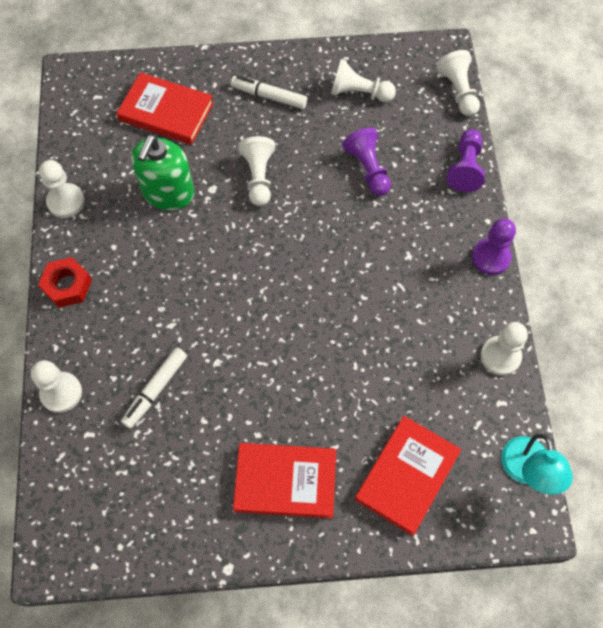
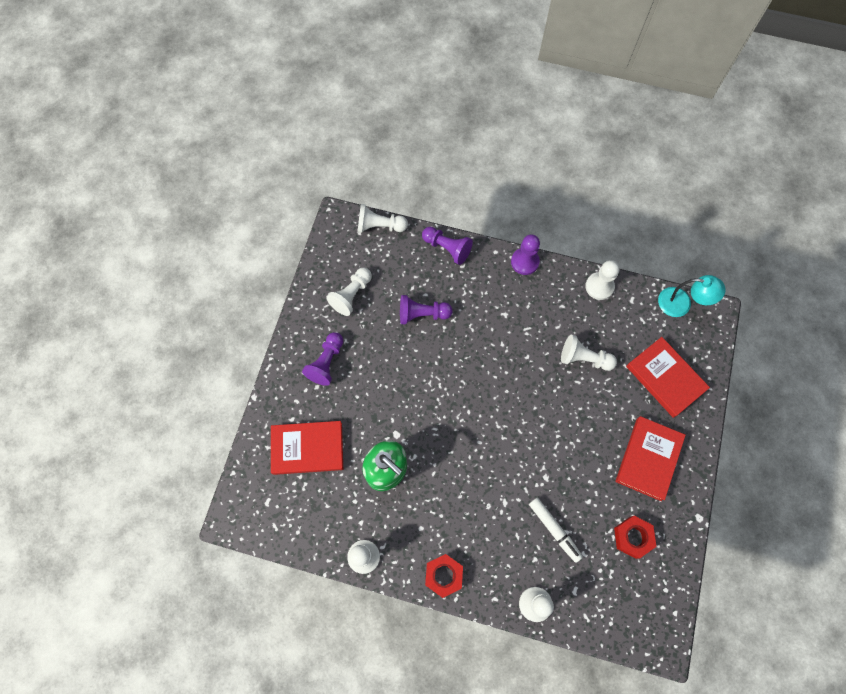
camera: 70 degrees left, 5 degrees up
(166, 112) = (307, 448): red book -> red book turned 45 degrees clockwise
(175, 487) = (633, 537): none -> red nut
(258, 177) = (399, 396): white pawn -> white pawn (584, 358)
(269, 96) = (326, 362): white marker -> purple pawn

